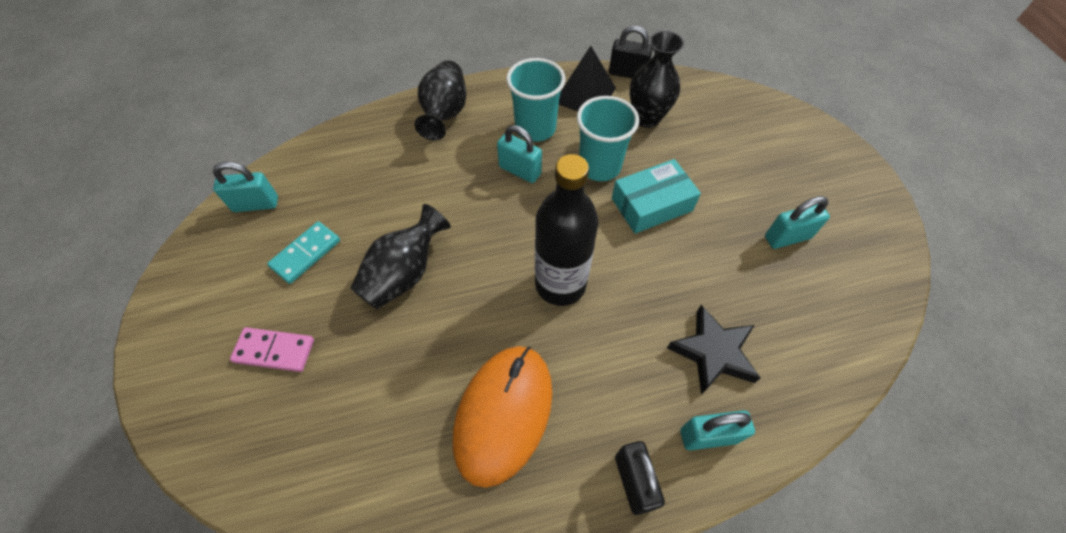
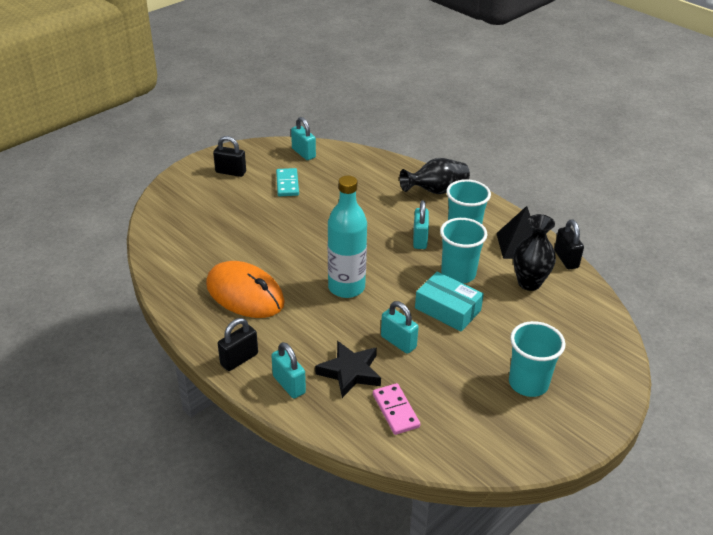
camera: 60 degrees right, 20 degrees down
(216, 312) = (230, 172): none -> black padlock
(274, 350) = (224, 200): pink domino -> pink domino (396, 410)
(306, 254) = (287, 184): turquoise domino -> turquoise domino turned 75 degrees clockwise
(404, 274) = (303, 223): black vase -> none
(503, 413) = (245, 294): orange mouse -> orange mouse turned 45 degrees clockwise
(560, 284) = (346, 287): black bottle -> turquoise bottle
(787, 237) = (481, 389): turquoise padlock -> turquoise padlock (398, 342)
(792, 195) = (528, 383): none -> turquoise cup

